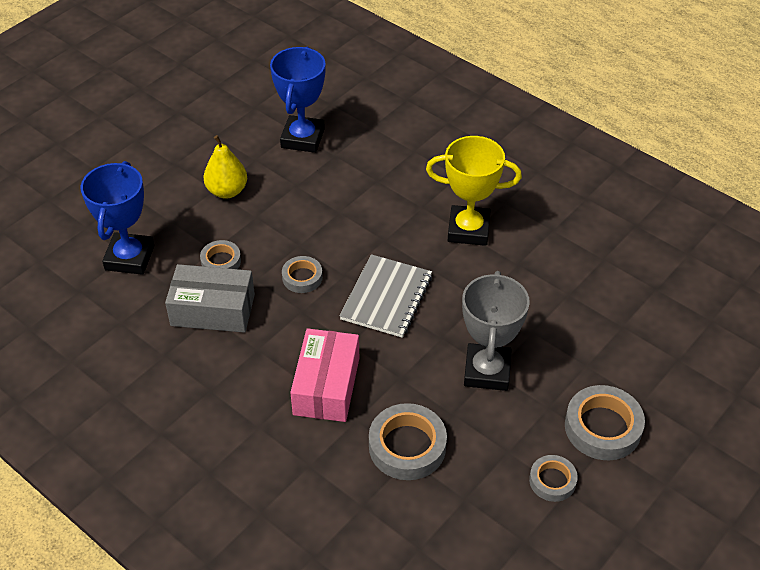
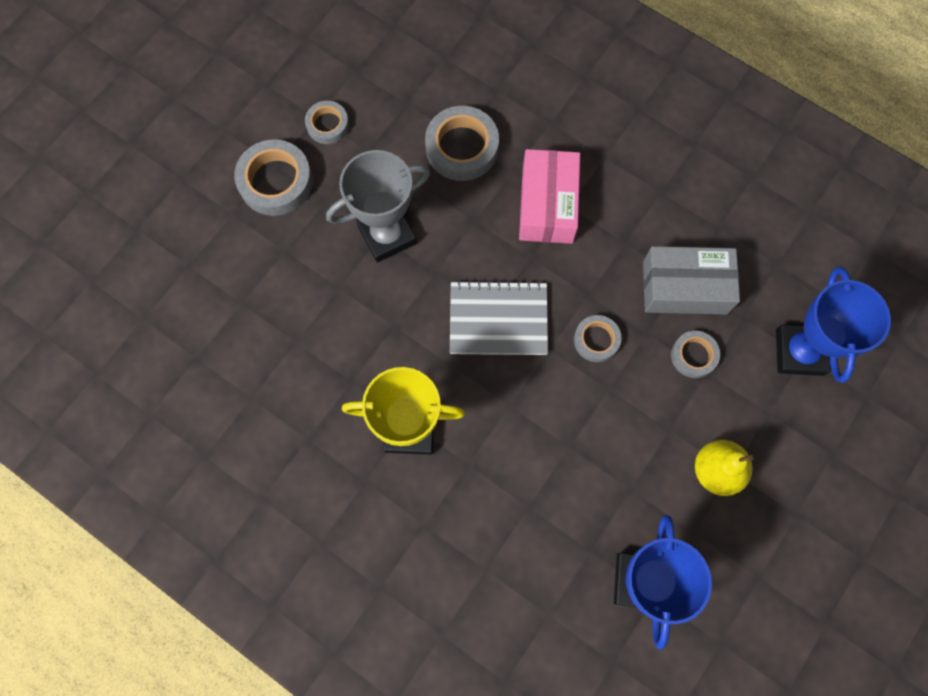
camera: 175 degrees right, 25 degrees up
(386, 298) = (498, 319): grey notebook -> grey notebook turned 75 degrees clockwise
(487, 371) = (387, 235): grey trophy -> grey trophy turned 60 degrees clockwise

